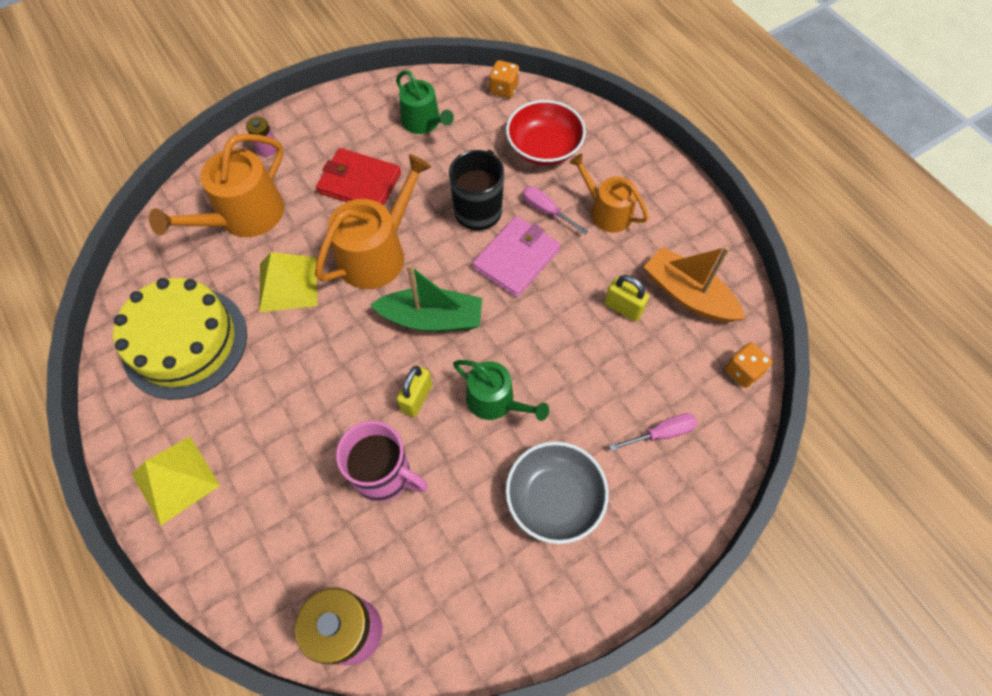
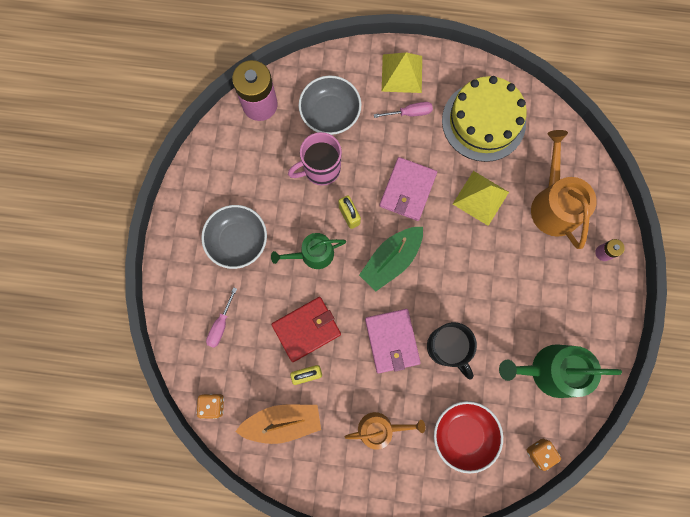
camera: 130 degrees right, 15 degrees up
(297, 525) = (330, 113): none -> grey bowl
(335, 360) = (407, 190): none -> pink wallet
(359, 183) = (527, 290): red wallet -> red wallet (306, 329)
(377, 253) = (463, 263): orange watering can -> none
(424, 122) = (550, 370): green watering can -> green watering can, size x1.56
(546, 211) = (411, 390): pink screwdriver -> pink screwdriver (409, 113)

